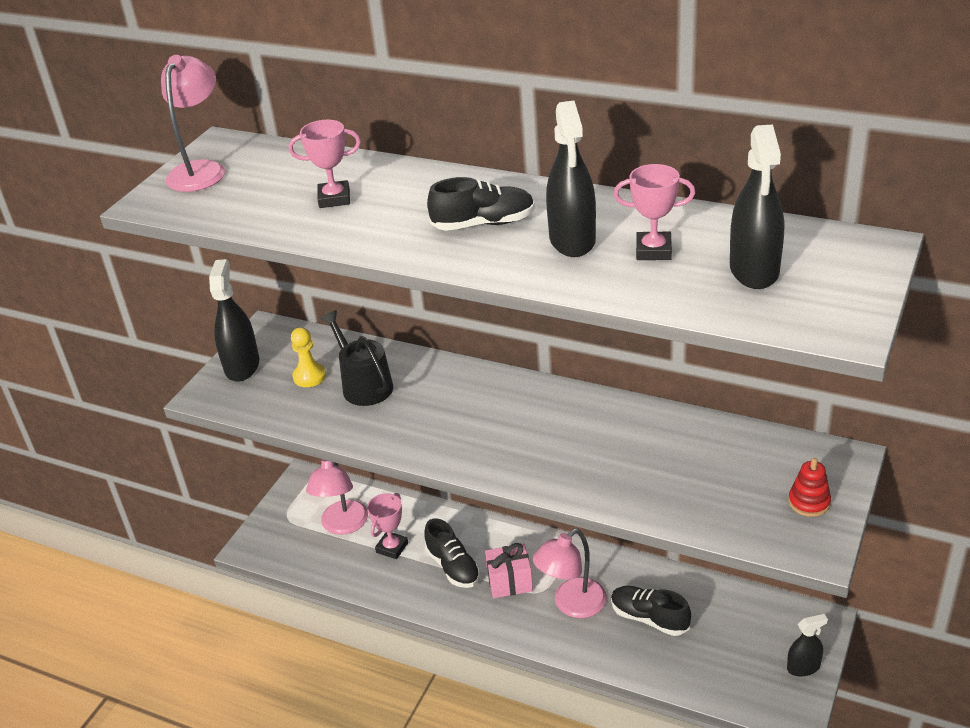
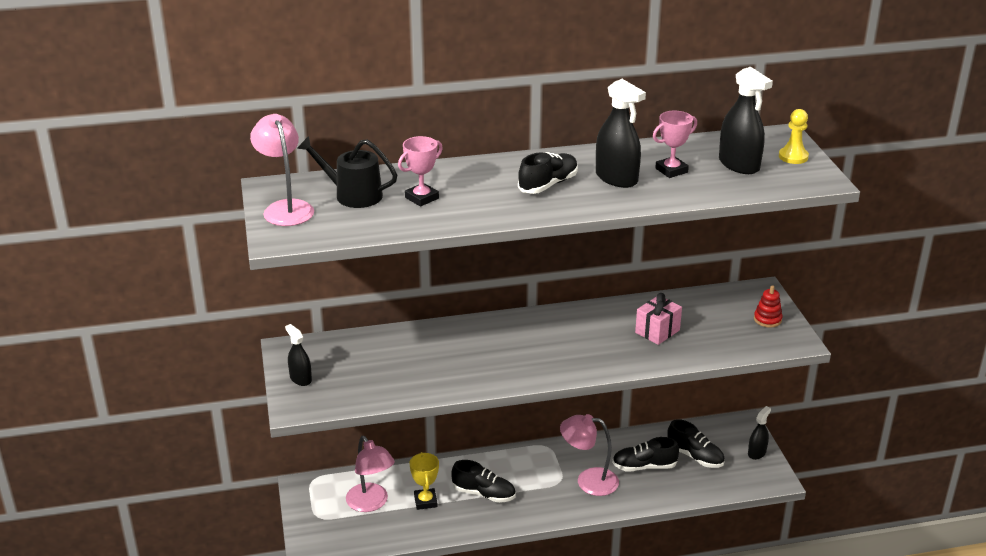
camera: 40 degrees left, 5 degrees down
(242, 366) = (300, 379): black spray bottle -> black spray bottle, size x0.60
(309, 376) = (365, 366): yellow pawn -> yellow pawn (793, 157)
(364, 385) = (414, 357): black watering can -> black watering can (353, 195)
(392, 547) = (425, 501): pink trophy -> yellow trophy
(510, 582) = (533, 485): pink gift -> pink gift (657, 331)
(572, 605) = (588, 481): pink lamp -> pink lamp turned 90 degrees clockwise
(721, 634) = (695, 456): none -> black shoe

